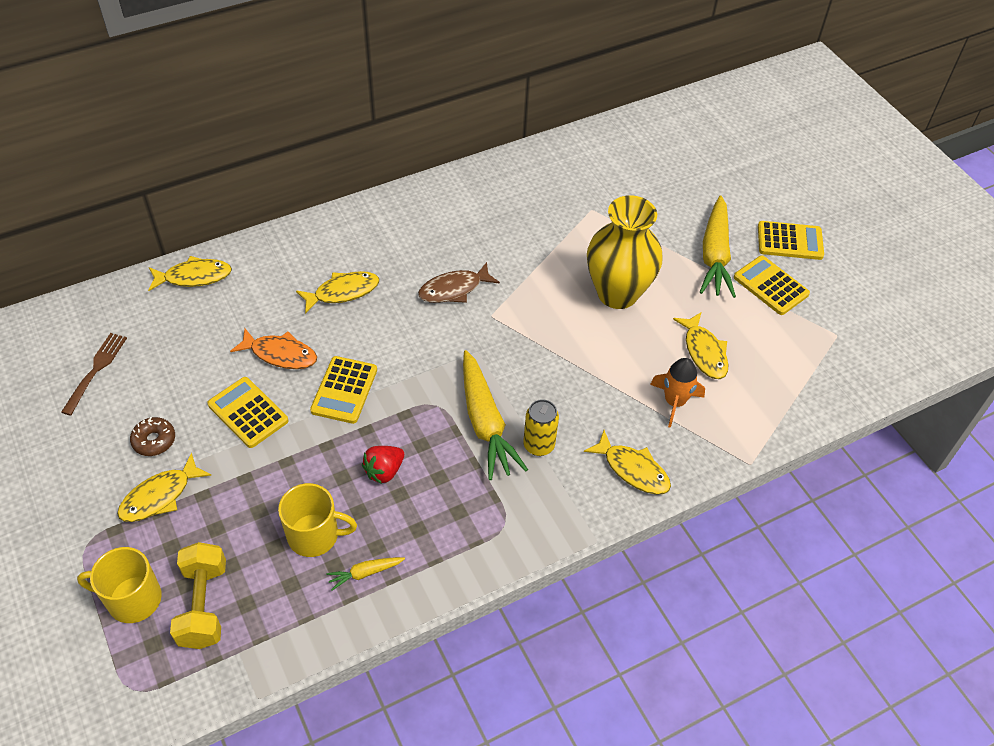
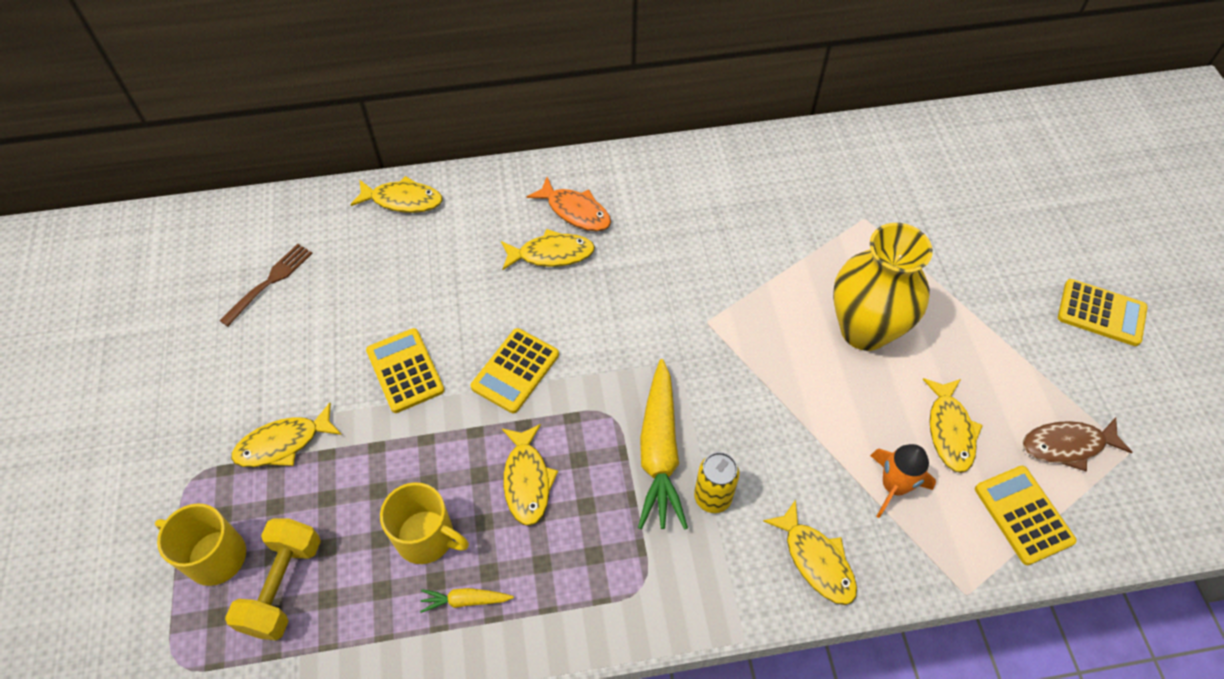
camera: 20 degrees right, 5 degrees up
(154, 440) = (299, 377): brown donut -> none
(280, 354) = (461, 311): orange fish -> orange fish (575, 211)
(384, 471) = (527, 480): red strawberry -> yellow fish
(454, 289) = (675, 279): brown fish -> brown fish (1067, 445)
(715, 255) = (999, 309): yellow carrot -> none
(770, 286) = (1060, 365): yellow calculator -> yellow calculator (1023, 515)

